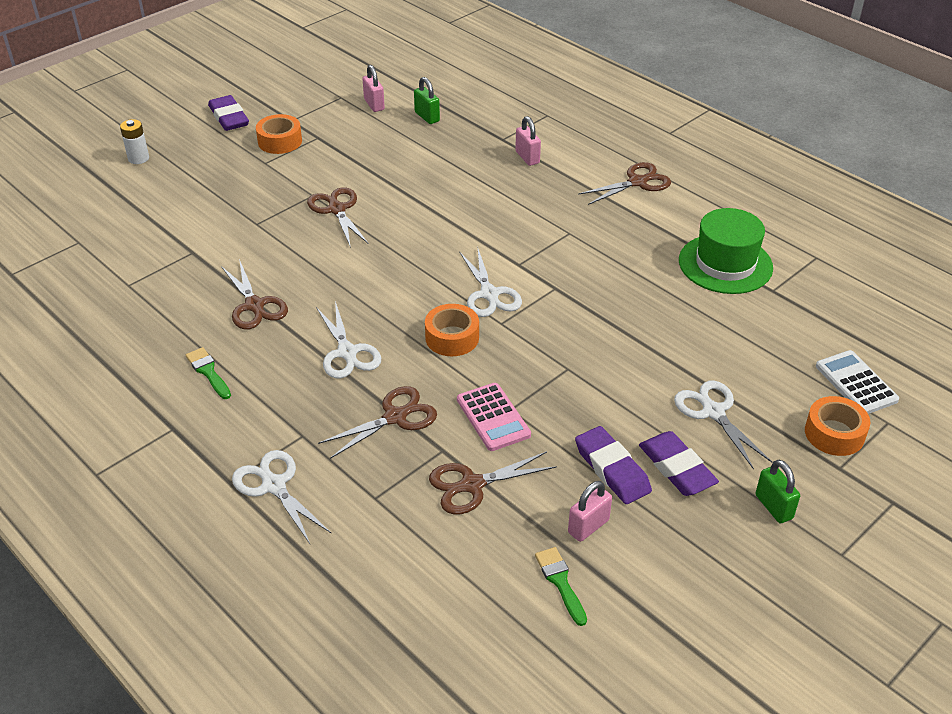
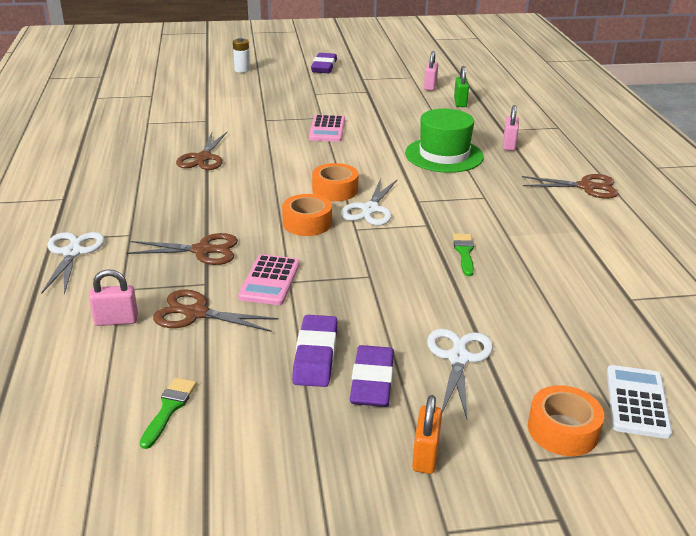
camera: 35 degrees right, 10 degrees down
(208, 372) = (126, 179): green brush -> green brush (464, 252)
(280, 141) = (339, 86): orange tape -> orange tape (335, 190)
(337, 210) = (327, 129): brown scissors -> pink calculator
(347, 352) = (224, 203): white scissors -> none
(588, 526) = (243, 383): pink padlock -> pink padlock (116, 320)
(725, 264) = (603, 264): green hat -> green hat (444, 155)
(773, 507) = (425, 455): green padlock -> orange padlock

